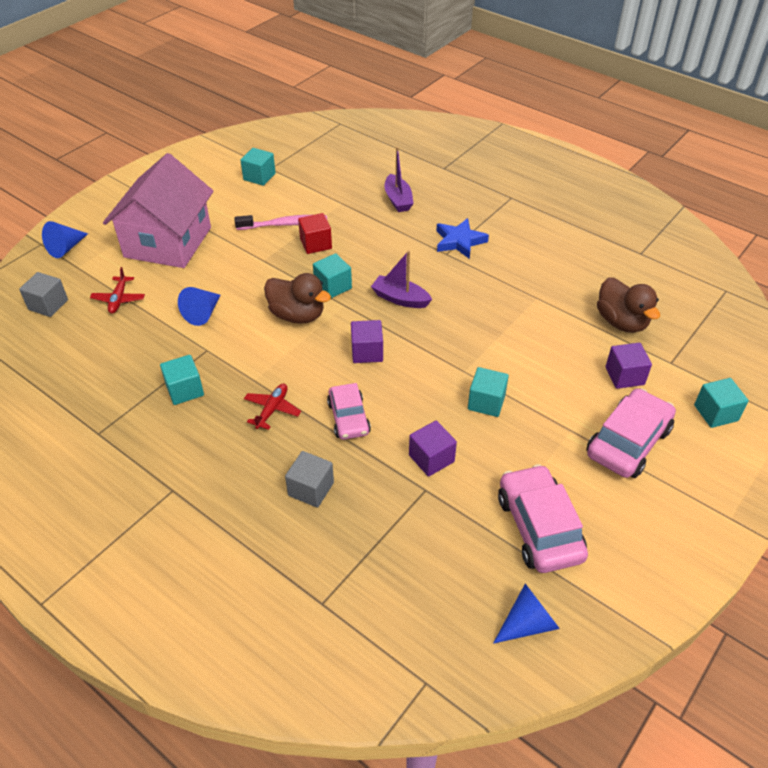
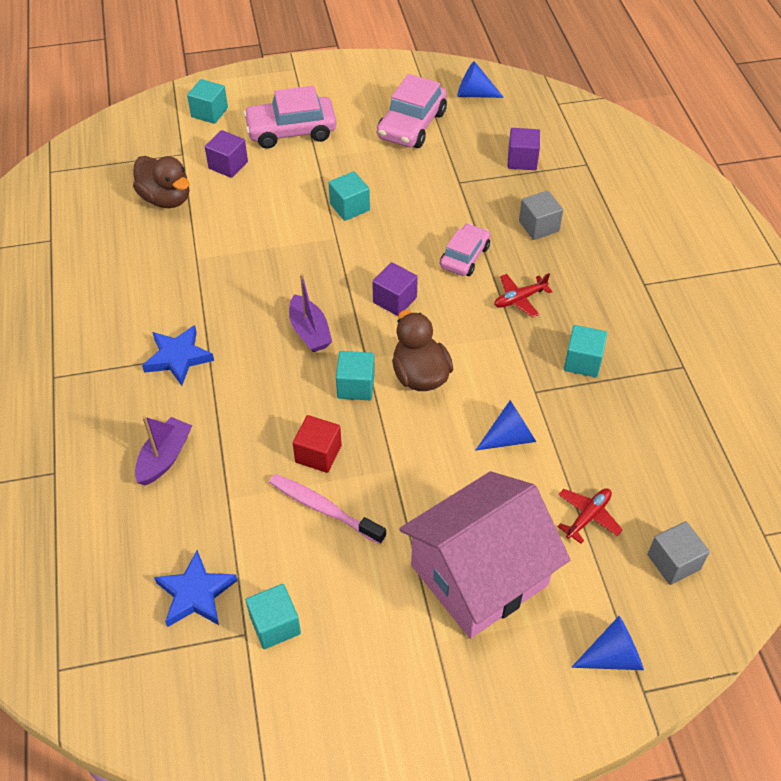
camera: 140 degrees left, 5 degrees up
(311, 167) = (195, 593): none -> blue star
(431, 458) = (433, 196): purple cube -> purple cube (522, 160)
(621, 322) = (166, 199): brown duck -> brown duck turned 120 degrees clockwise

